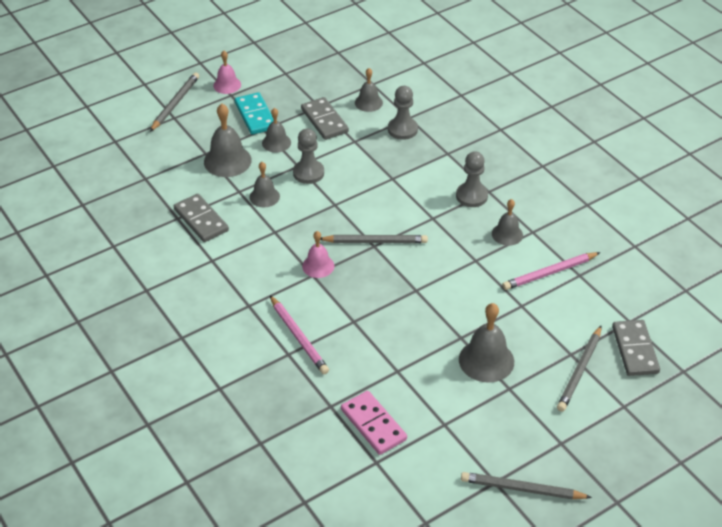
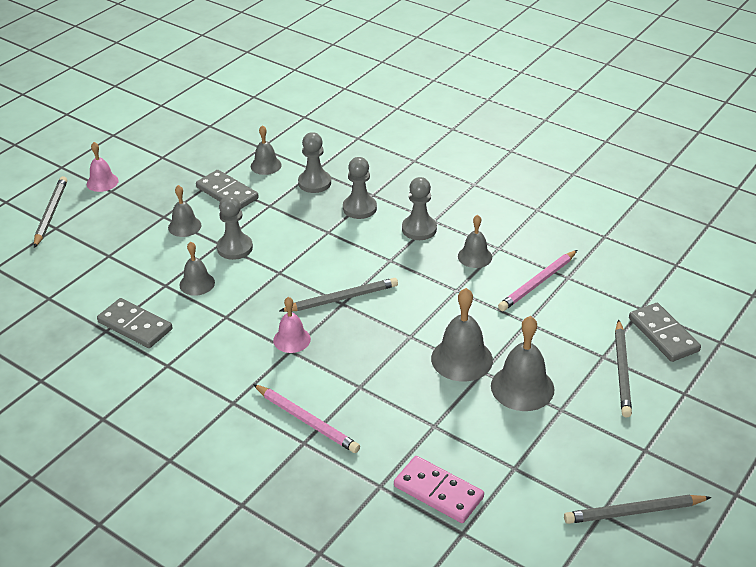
camera: 20 degrees left, 5 degrees down
(227, 161) = (137, 257): grey bell -> grey bell (462, 359)
(255, 116) = (148, 205): turquoise domino -> none
(430, 163) = (359, 208): none -> grey pawn

